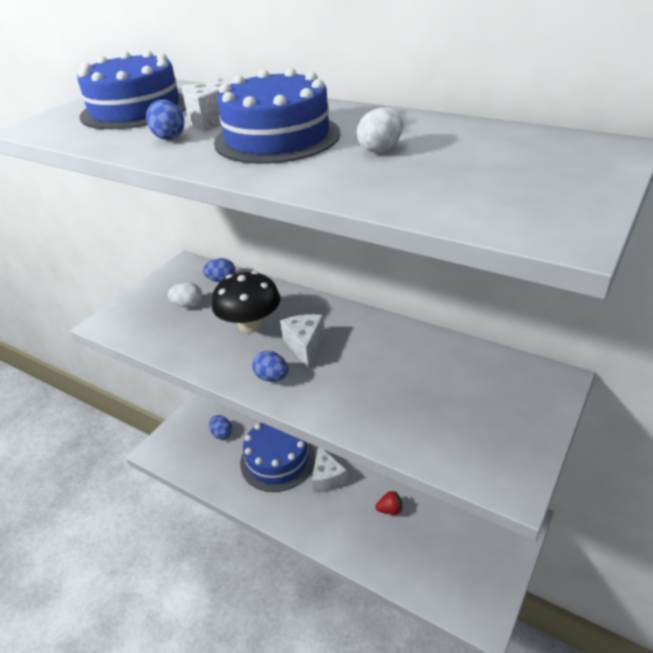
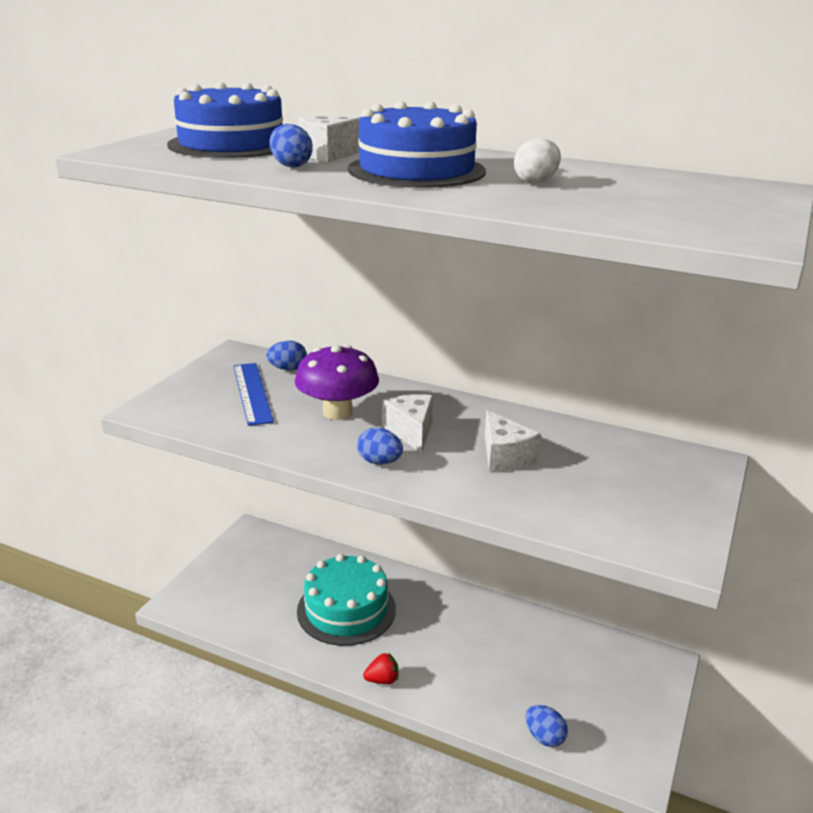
camera: 10 degrees left, 10 degrees down
(188, 305) = (252, 393): white egg -> blue ruler
(222, 434) = (266, 582): blue egg -> blue egg (544, 737)
(250, 325) = (337, 412): black mushroom -> purple mushroom
(277, 460) = (346, 610): blue cake -> turquoise cake
(327, 478) = (415, 628): white cheese -> white cheese (504, 456)
(390, 510) = (501, 660): red strawberry -> red strawberry (382, 680)

